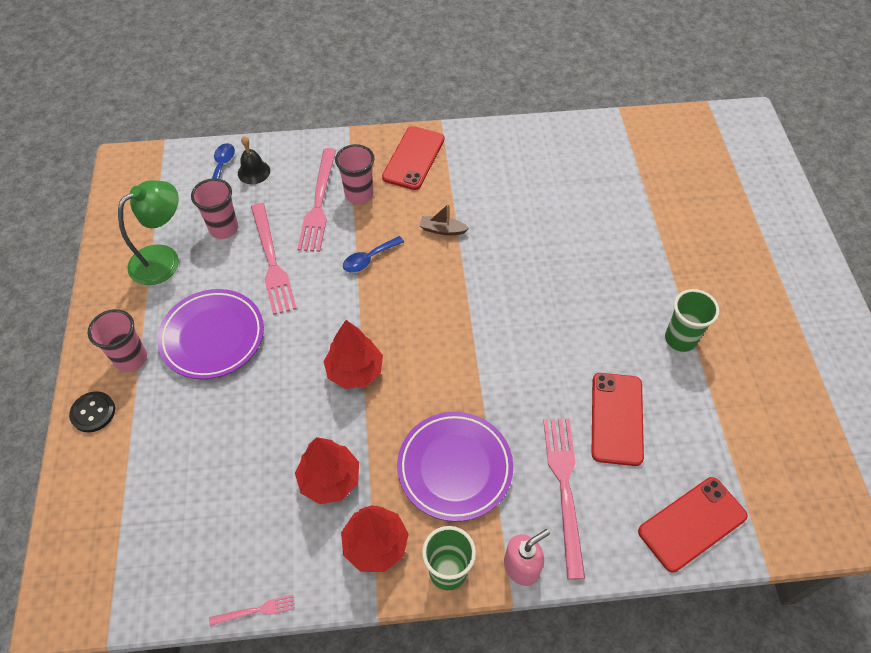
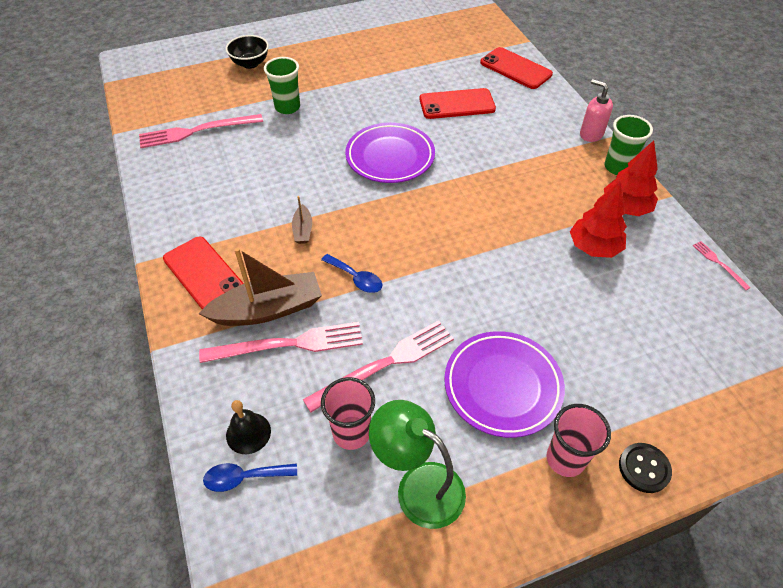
camera: 105 degrees left, 5 degrees down
(355, 371) = (487, 257): red tree -> none
(359, 194) = (268, 309): pink cup -> brown boat
(413, 158) = (203, 274): red phone -> red phone turned 45 degrees clockwise
(455, 468) = (541, 177): purple plate -> purple plate (390, 157)
(564, 488) = (524, 122): pink fork -> pink fork (197, 131)
(680, 339) = (375, 81): green cup -> green cup (287, 107)
(732, 219) = (250, 63): none -> black bowl

